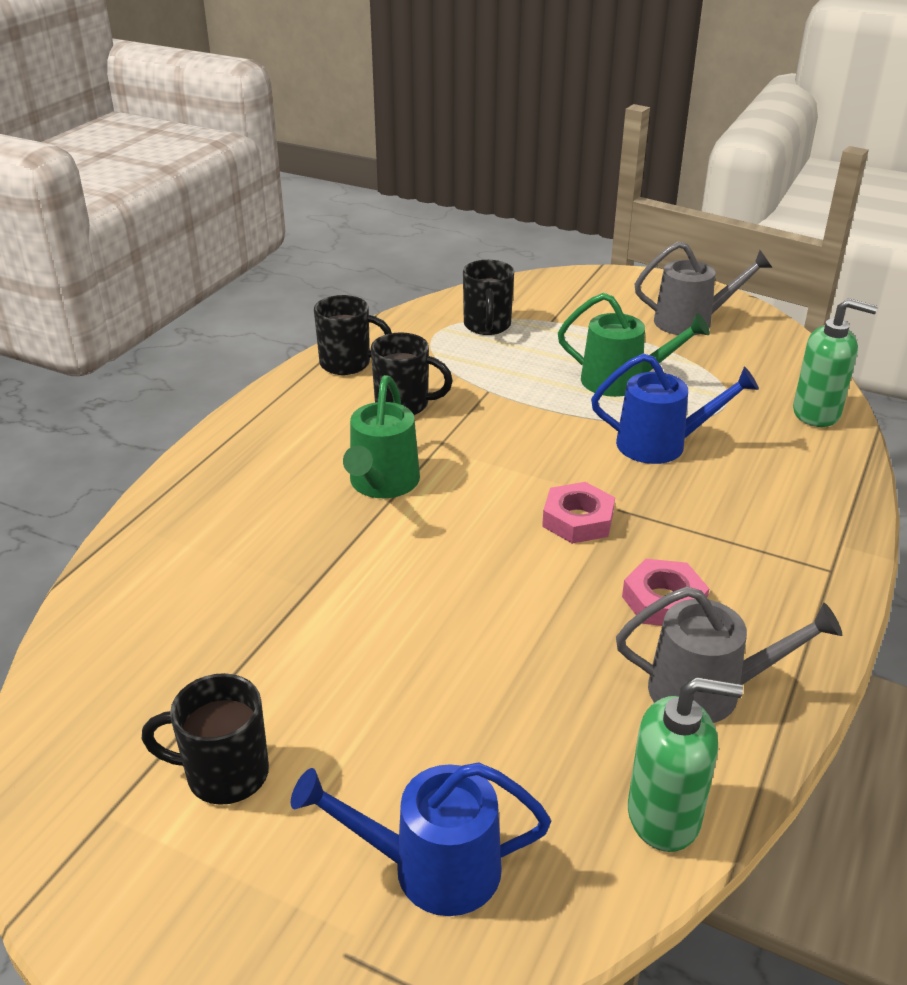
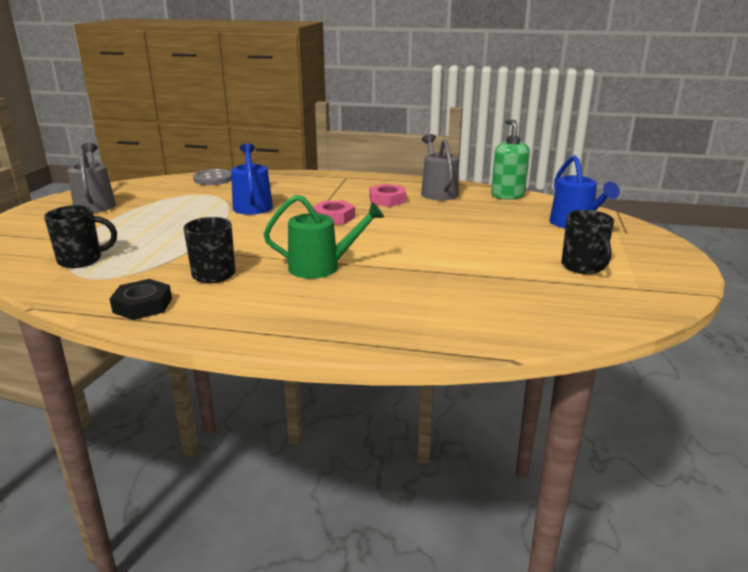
camera: 105 degrees left, 10 degrees down
(347, 364) = (143, 305): black mug -> black nut
(622, 381) = (178, 216): green watering can -> none
(817, 413) = (213, 179): green soap dispenser -> grey button

